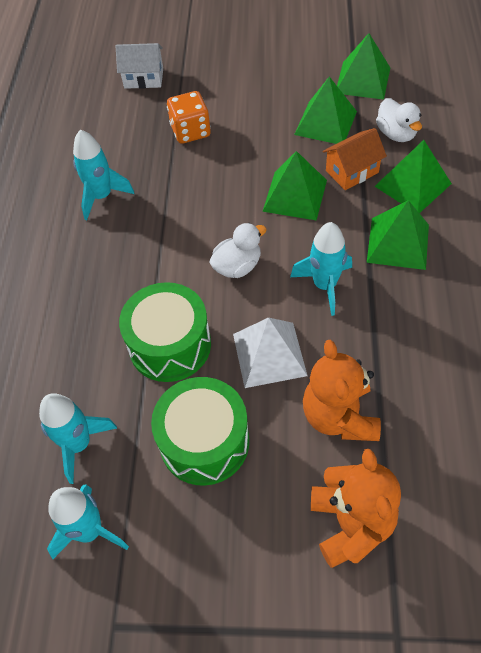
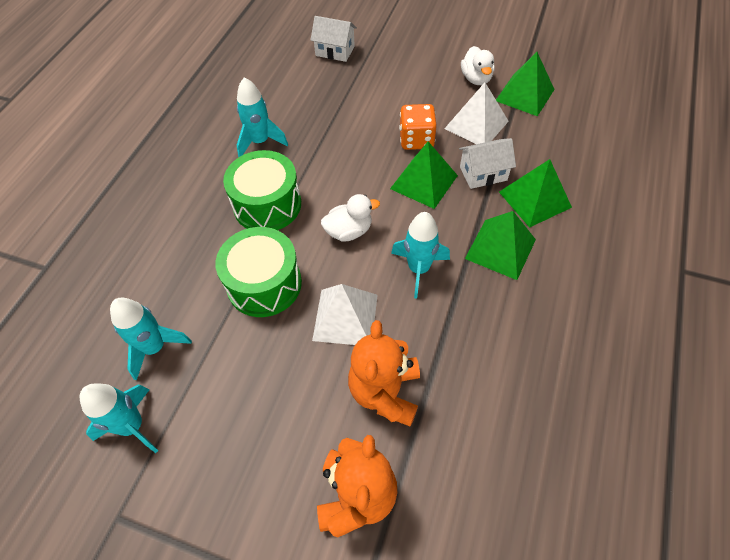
camera: 15 degrees right, 0 degrees up
(190, 131) = (356, 104): orange dice -> orange dice (416, 140)
(204, 441) = (258, 378): green drum -> green drum (267, 205)
(325, 122) = (476, 124): green pyramid -> white pyramid
(352, 171) = (483, 173): orange house -> white house
(396, 134) = (537, 150): white duck -> white duck (476, 79)

